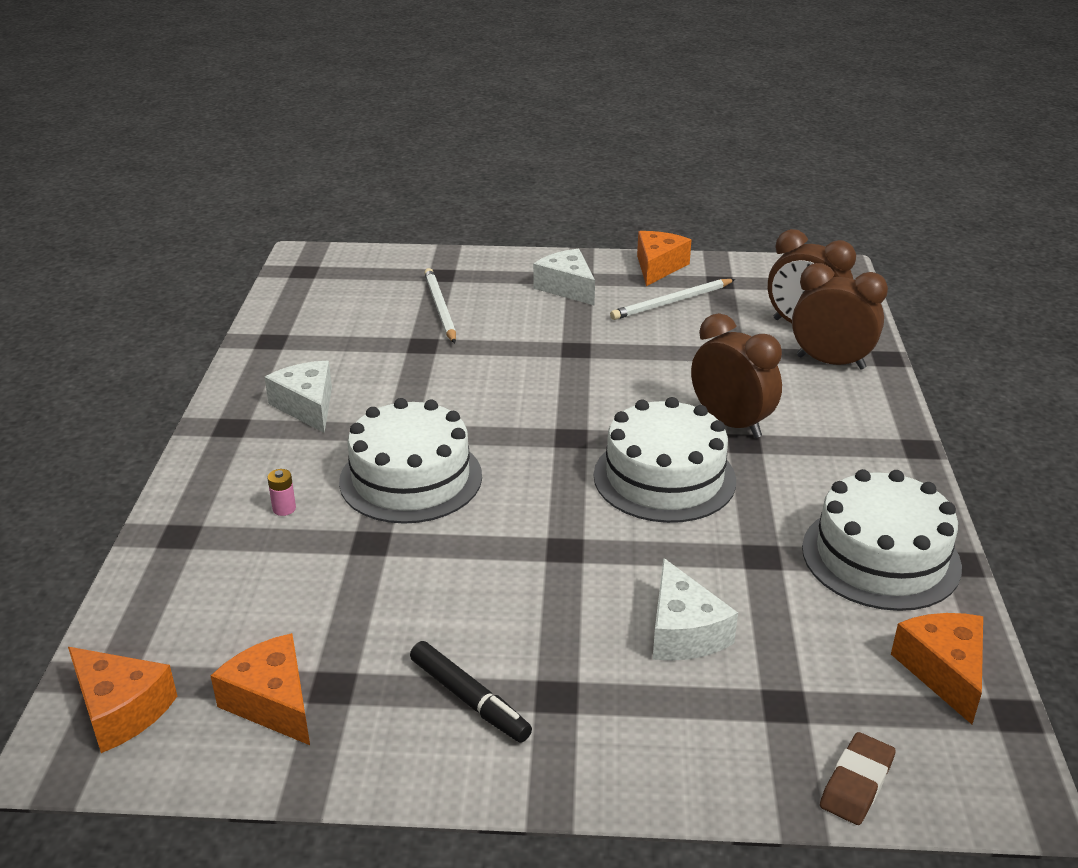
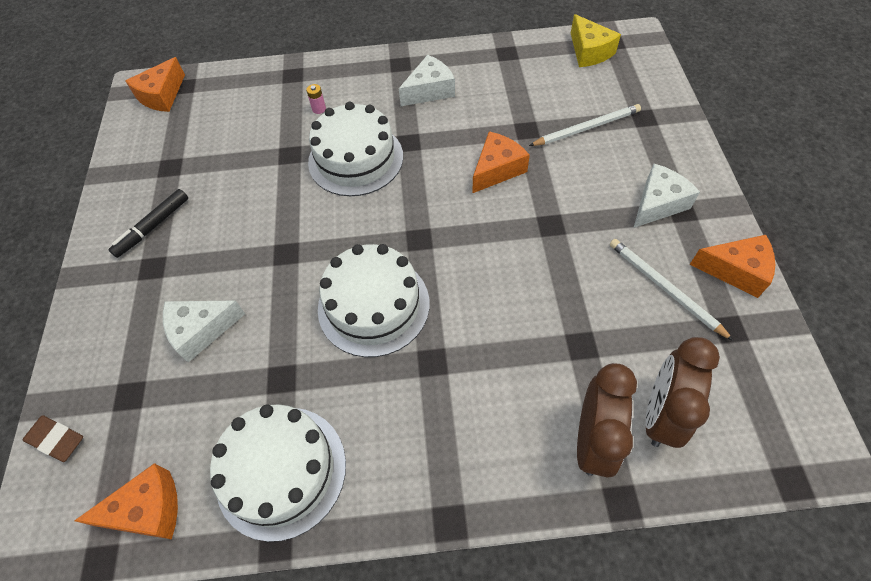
camera: 85 degrees right, 25 degrees up
(272, 702) = (161, 147): orange cheese -> orange cheese (497, 169)
(311, 287) = (589, 52): none -> yellow cheese
(731, 423) = (459, 350): brown clock -> none

